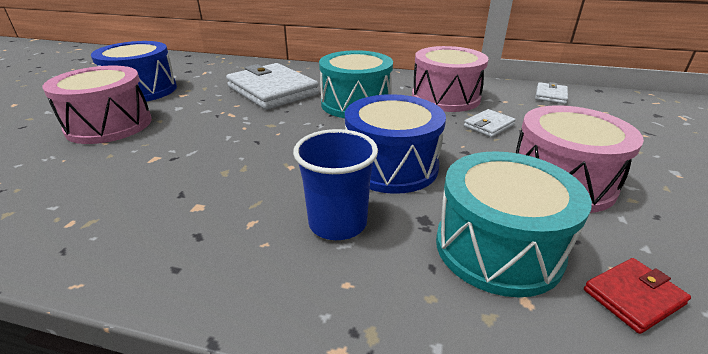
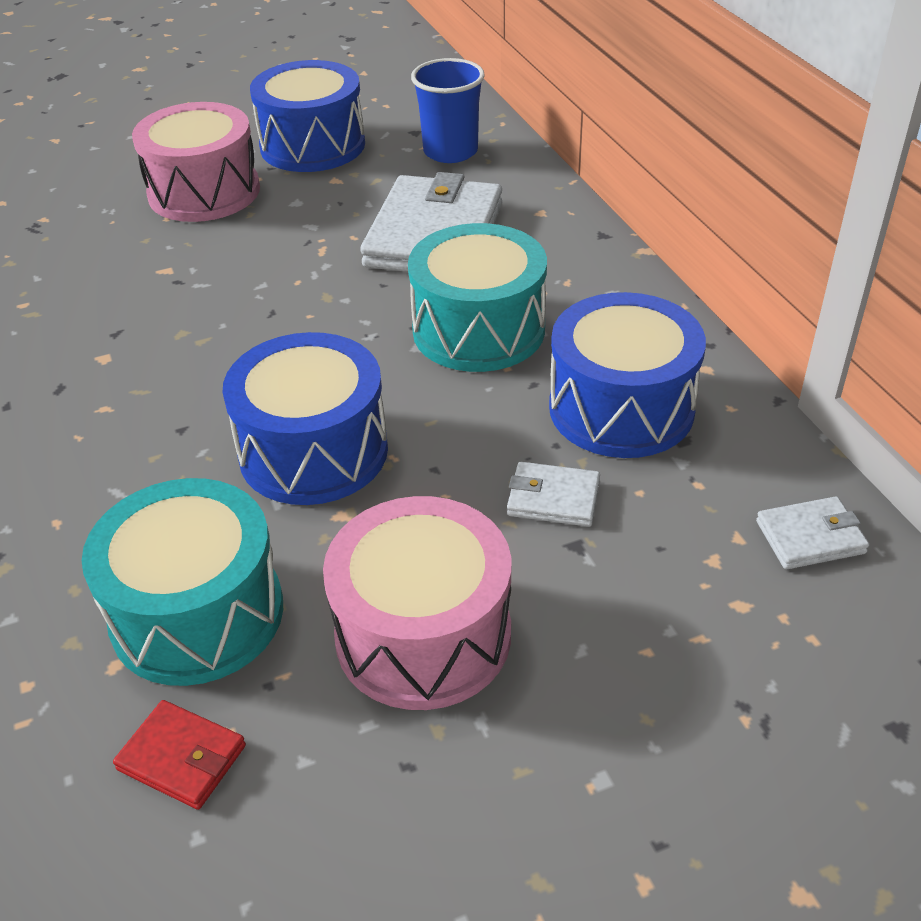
camera: 55 degrees right, 10 degrees up
(337, 223) = (149, 467): blue cup -> blue cup (450, 152)
(445, 97) = (621, 408): pink drum -> blue drum

